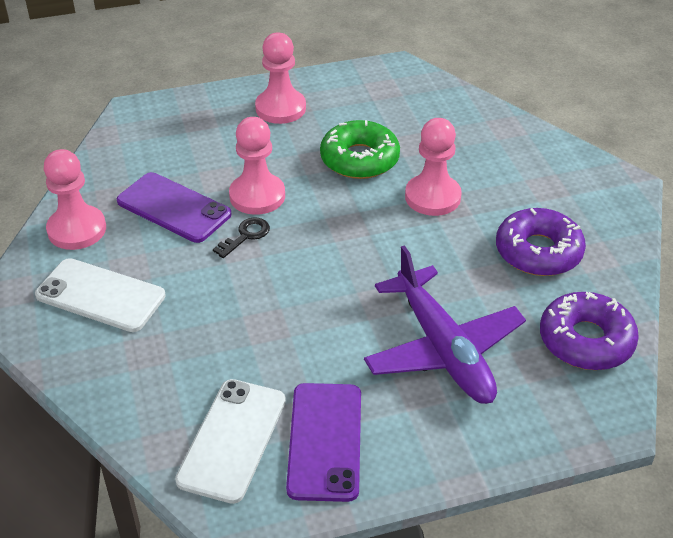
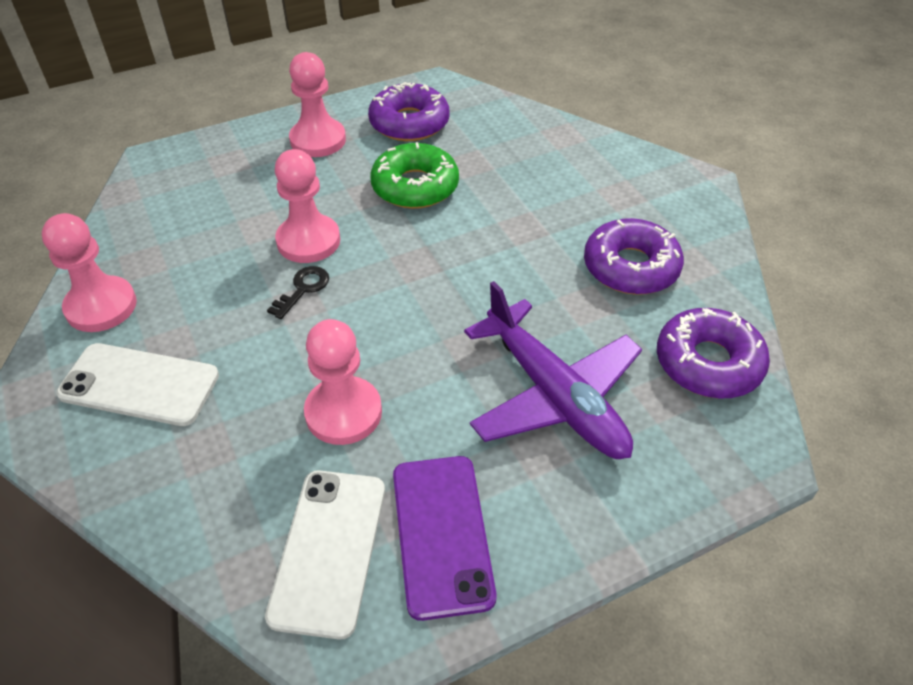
camera: 10 degrees left, 5 degrees up
(173, 208) = (214, 266): purple phone -> none
(366, 101) = (409, 123): none -> purple donut
(432, 197) = (503, 219): pink pawn -> pink pawn (343, 412)

